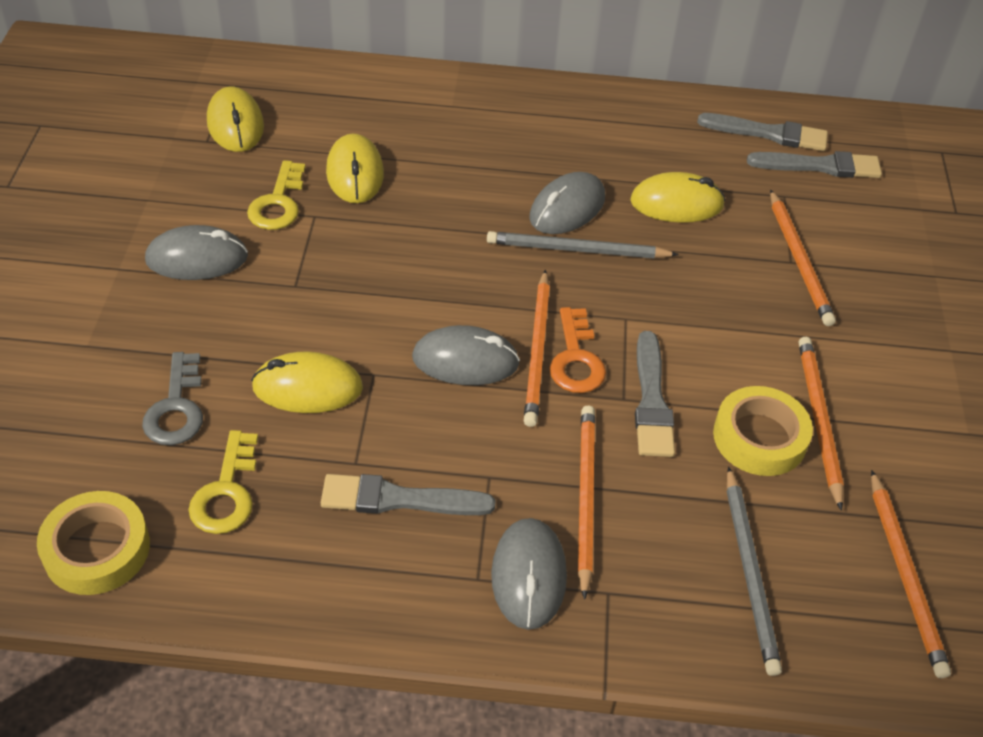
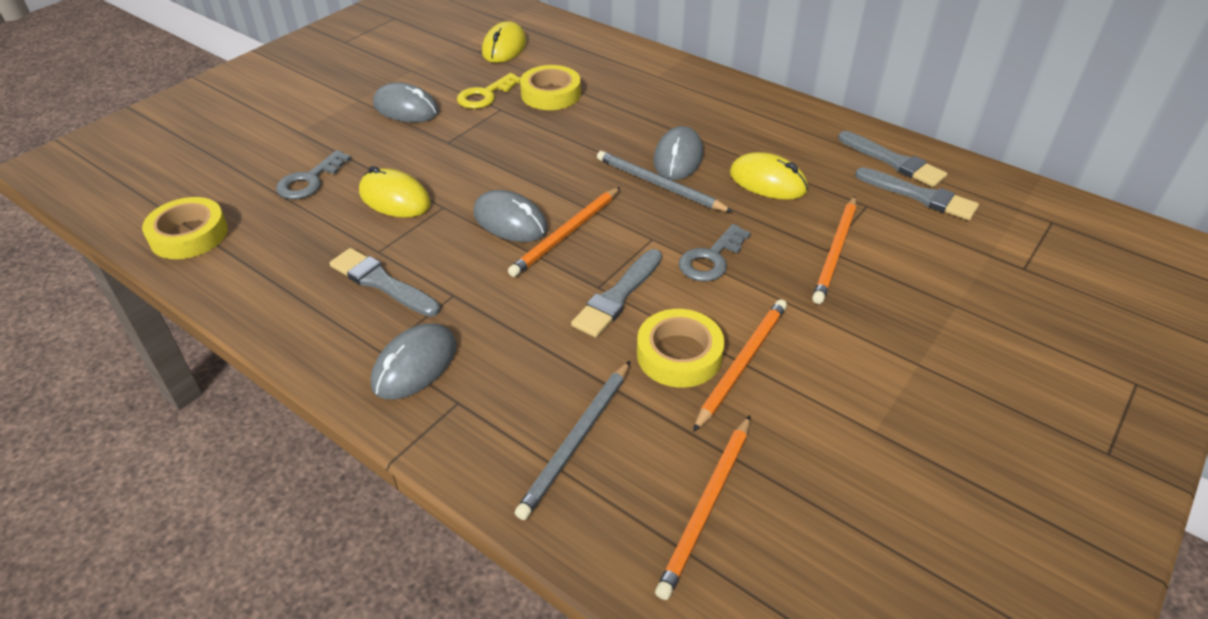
camera: 35 degrees right, 5 degrees down
(226, 492) = (287, 235): yellow key -> none
(355, 173) = (550, 94): yellow mouse -> yellow tape
(567, 208) = (678, 158): grey mouse -> grey mouse turned 60 degrees counterclockwise
(576, 359) = (588, 249): orange key -> none
(585, 497) = (505, 335): orange pencil -> none
(699, 318) = (711, 259): none -> grey key

